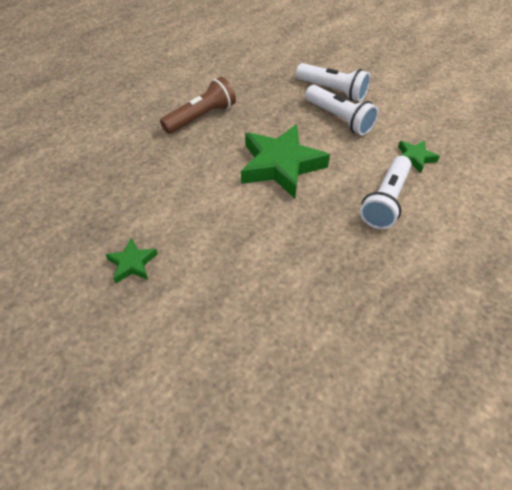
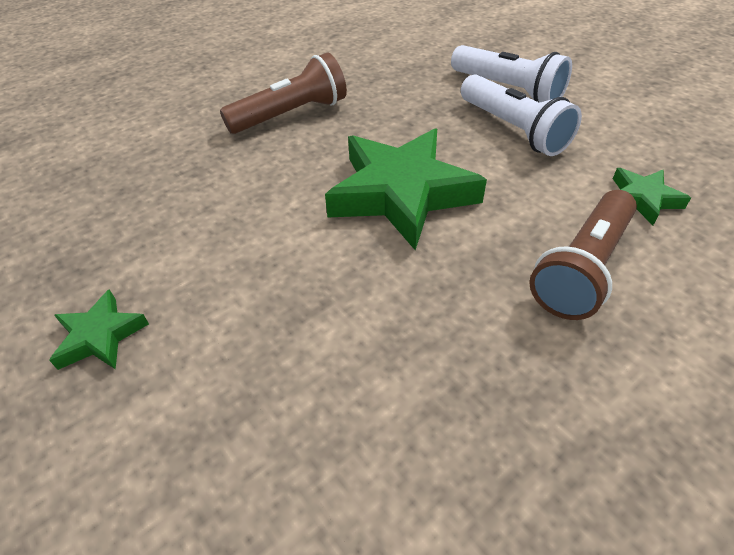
camera: 10 degrees right, 5 degrees down
(385, 201) = (582, 268): white flashlight -> brown flashlight

